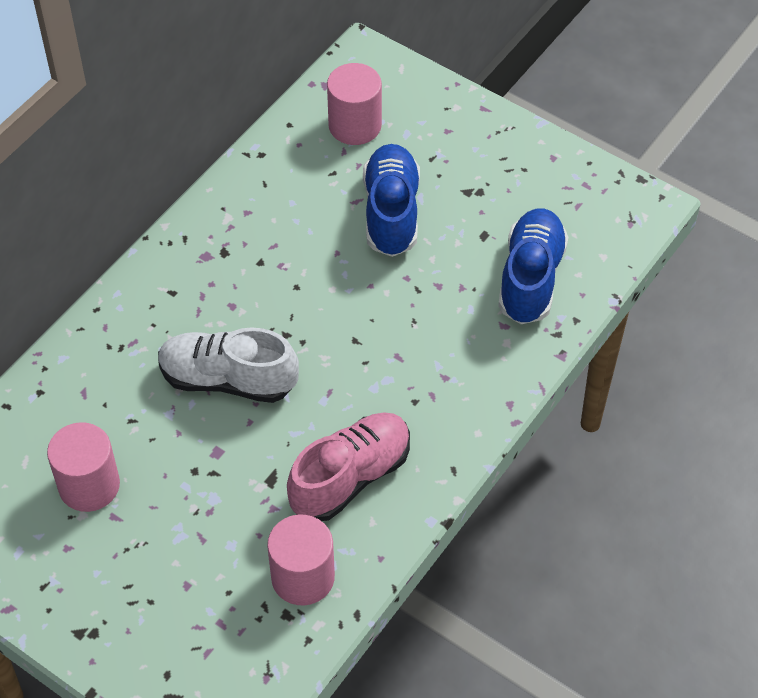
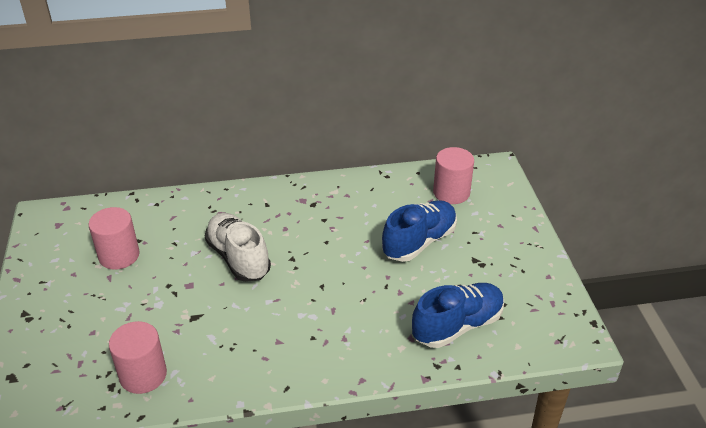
camera: 45 degrees right, 15 degrees down
(350, 477) = (231, 347): pink shoe -> none

